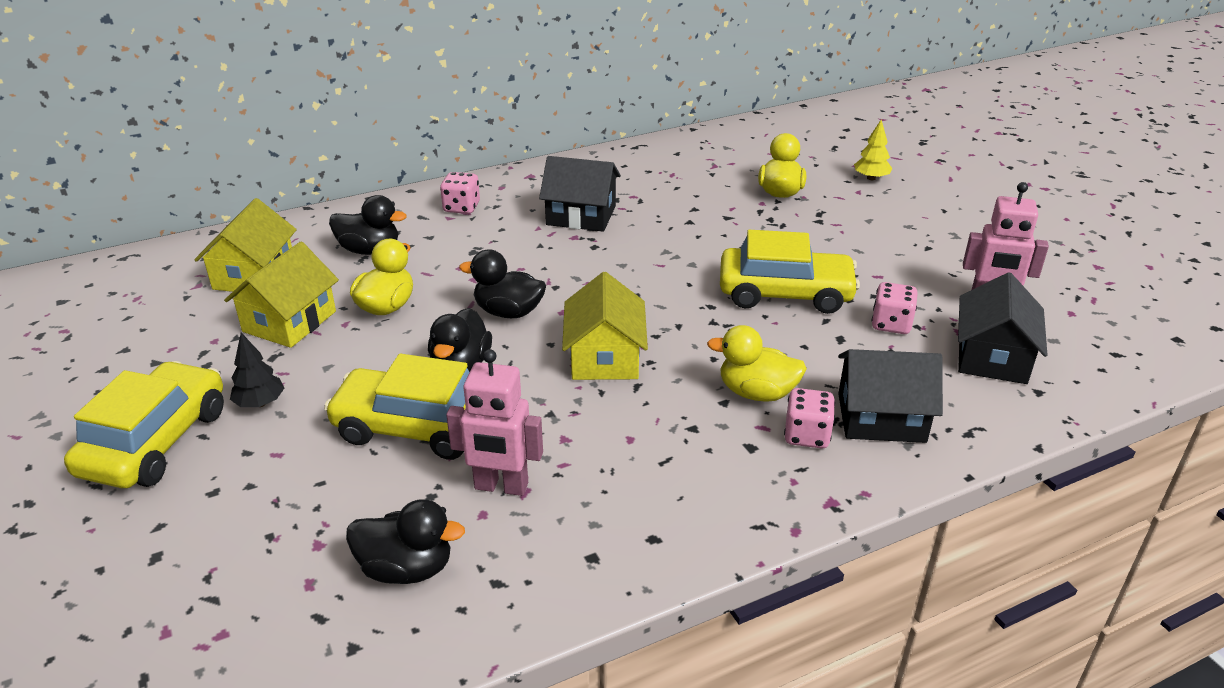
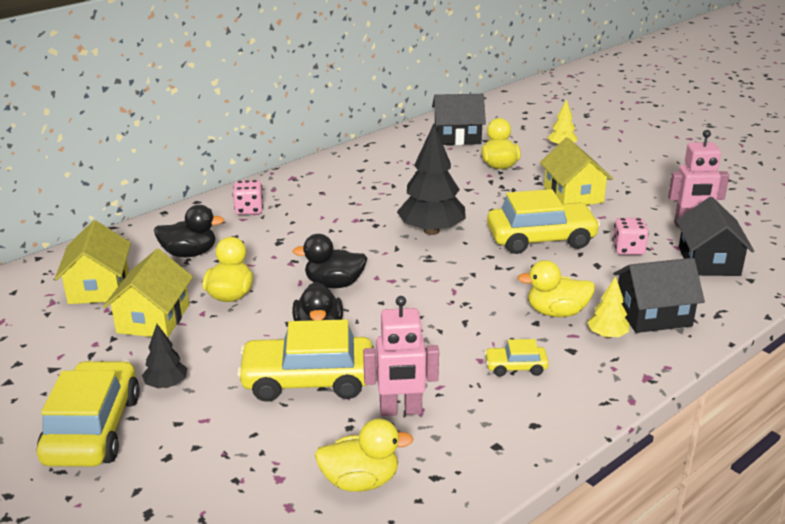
camera: 15 degrees left, 5 degrees down
(407, 568) = (360, 481): black duck -> yellow duck
(581, 215) = (352, 203): black house -> black house (457, 136)
(604, 357) = (429, 305): yellow house -> yellow house (573, 194)
(655, 263) = (431, 231): none -> black tree
(669, 456) = (515, 367): none -> yellow car
(806, 435) = (607, 335): pink dice -> yellow tree

